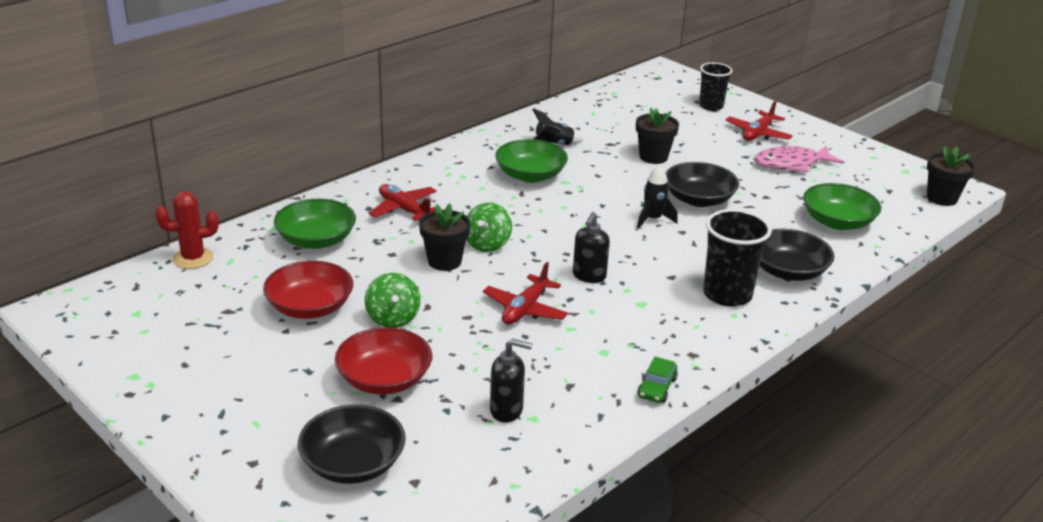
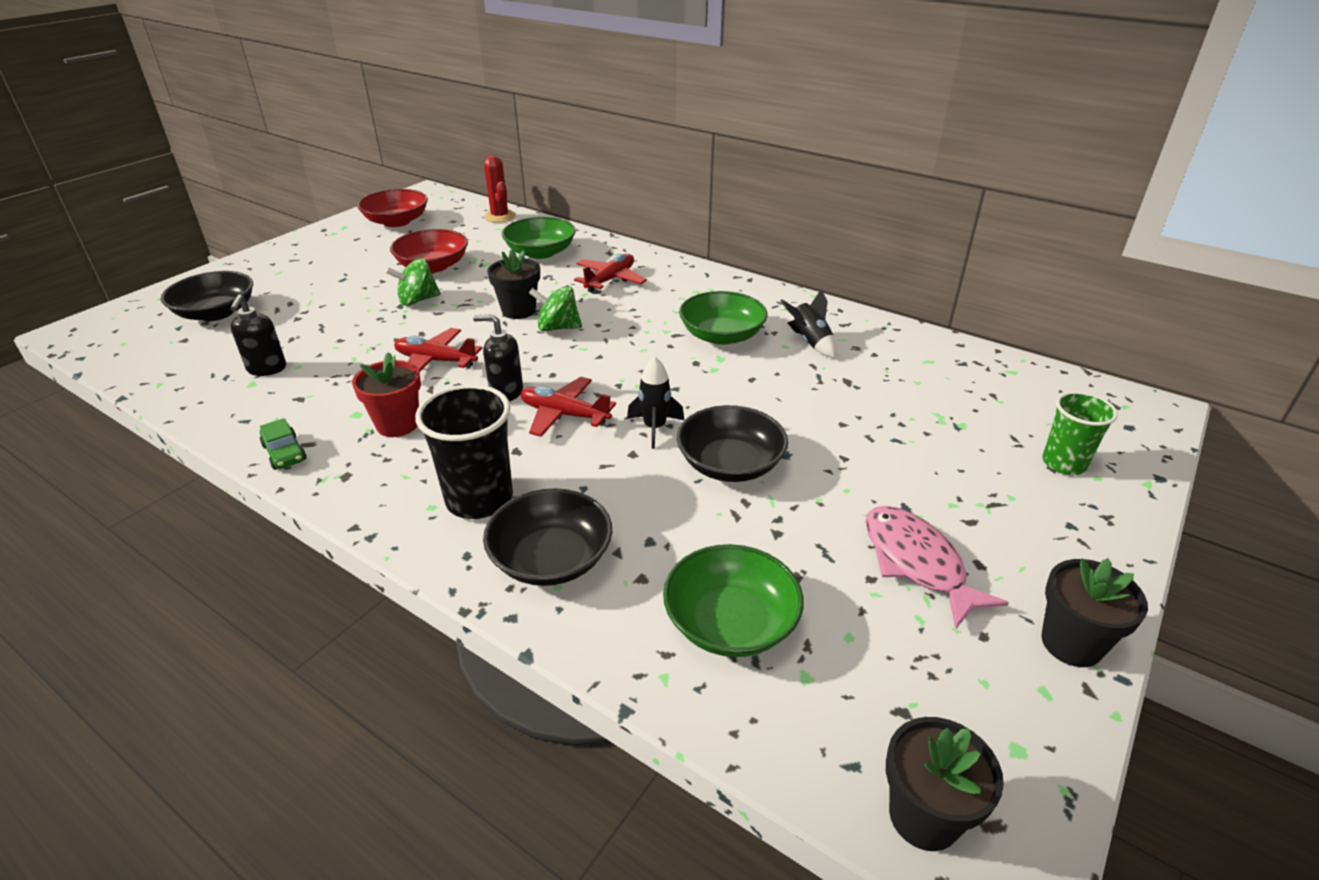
camera: 80 degrees right, 5 degrees up
(384, 379) = (325, 309): red bowl -> red bowl (397, 221)
(625, 330) = (397, 424): none -> red flower pot
(653, 157) = (834, 418): black flower pot -> black flower pot (1071, 643)
(656, 387) = (284, 453): green car -> green car turned 135 degrees counterclockwise
(711, 106) = (1063, 463): black cup -> green cup
(758, 134) = (1005, 520): red plane -> red plane (564, 414)

